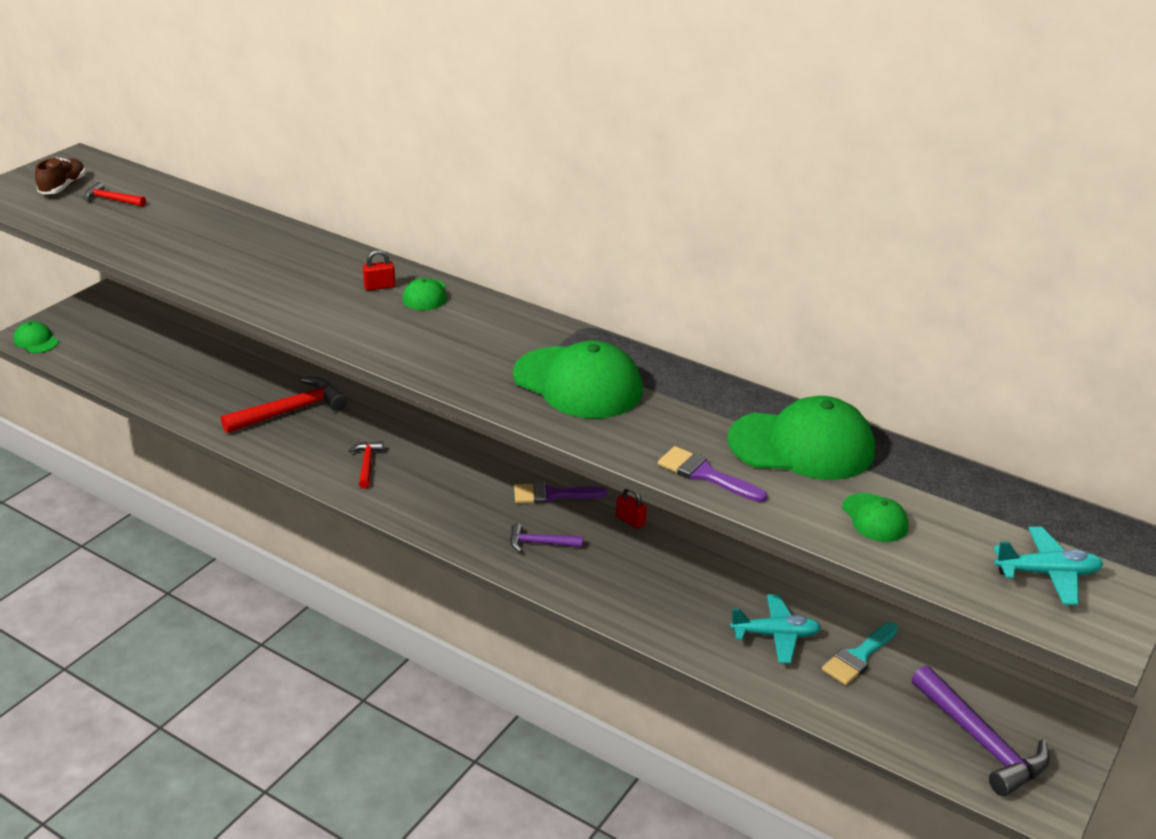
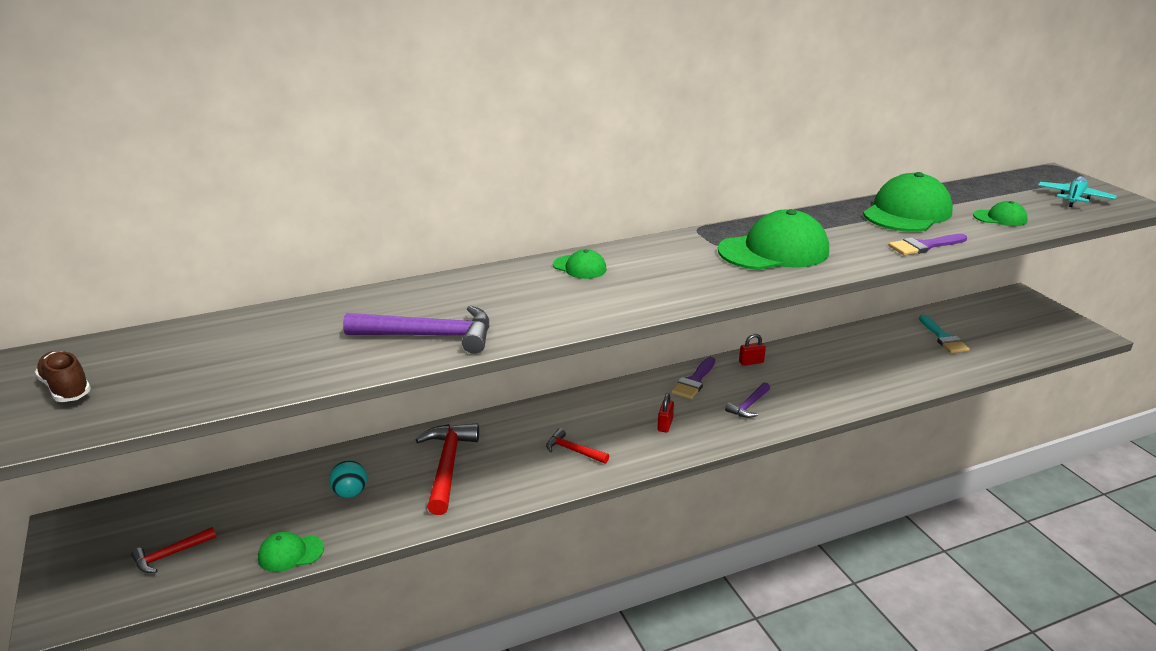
camera: 55 degrees left, 5 degrees down
(36, 341) = (83, 607): green cap -> green cap (290, 553)
(112, 200) = (156, 365): red hammer -> red hammer (170, 555)
(221, 383) = (350, 493): none -> turquoise ball
(379, 286) = (542, 280): red padlock -> red padlock (665, 425)
(775, 635) = (908, 355): turquoise plane -> none
(980, 741) = (1034, 331): purple hammer -> purple hammer (429, 336)

